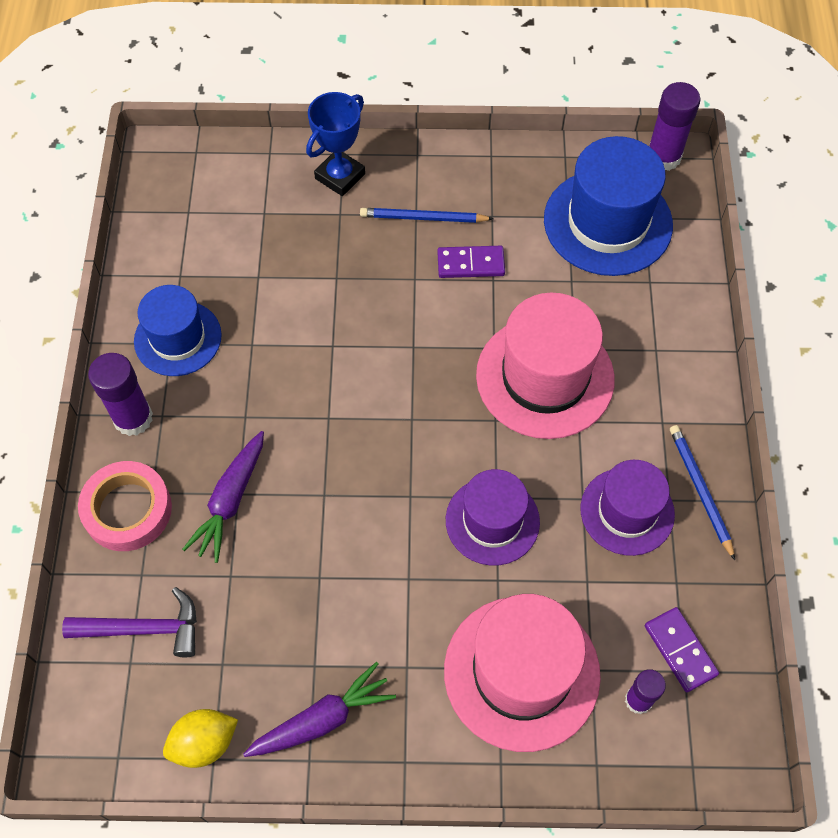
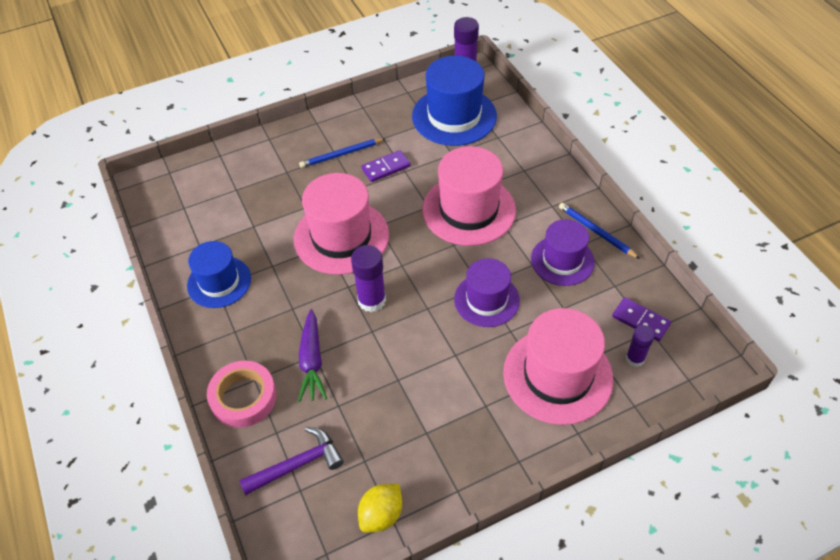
camera: 25 degrees left, 10 degrees down
(133, 418) = (215, 341): purple glue stick -> purple glue stick (371, 300)
(323, 719) = (451, 461): purple carrot -> none
(340, 176) = (274, 151): blue trophy -> none
(358, 342) = (341, 237): none -> pink hat

